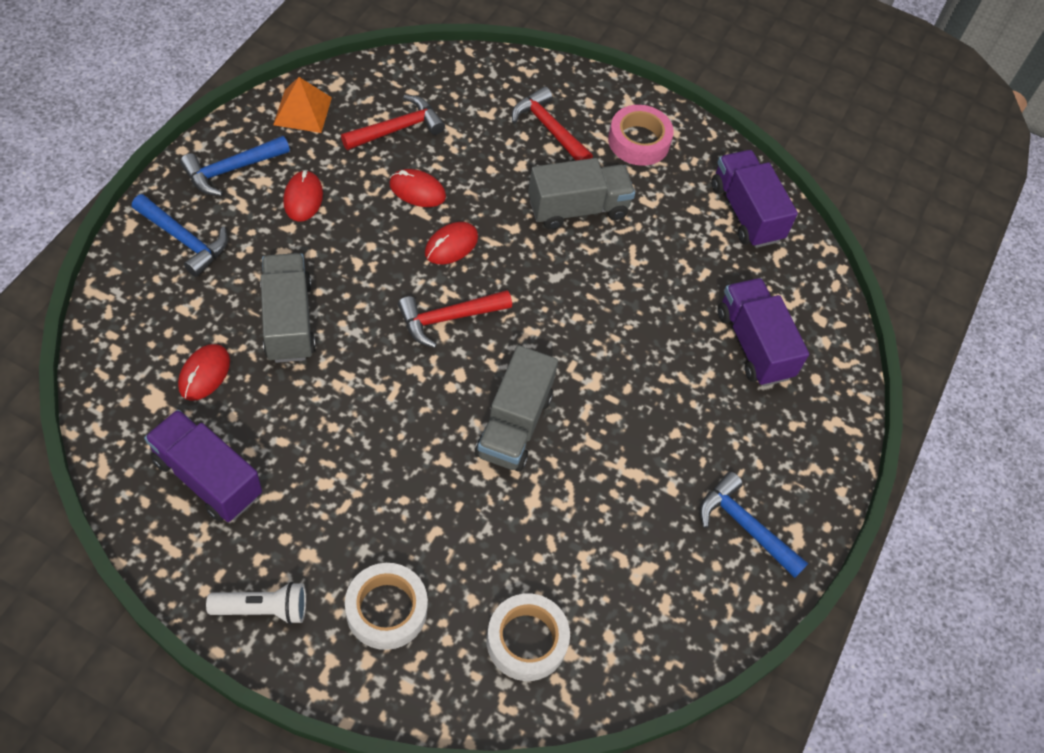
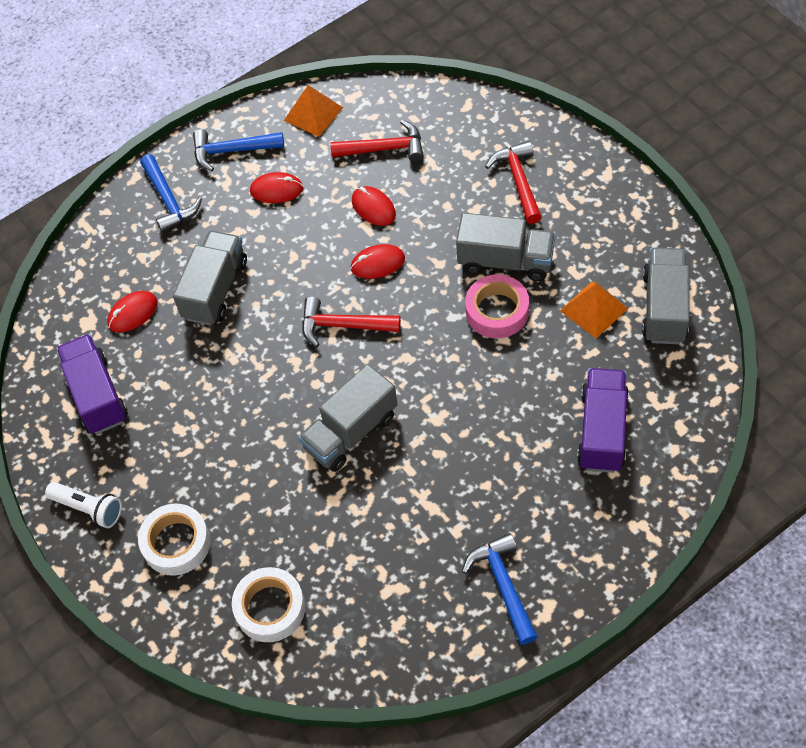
camera: 40 degrees right, 0 degrees up
(303, 198) = (276, 190): red mouse -> red mouse turned 60 degrees clockwise
(638, 141) = (597, 213): pink tape -> pink tape (497, 311)
(684, 232) = (594, 309): none -> orange pyramid
(746, 212) = (664, 307): purple truck -> grey truck

